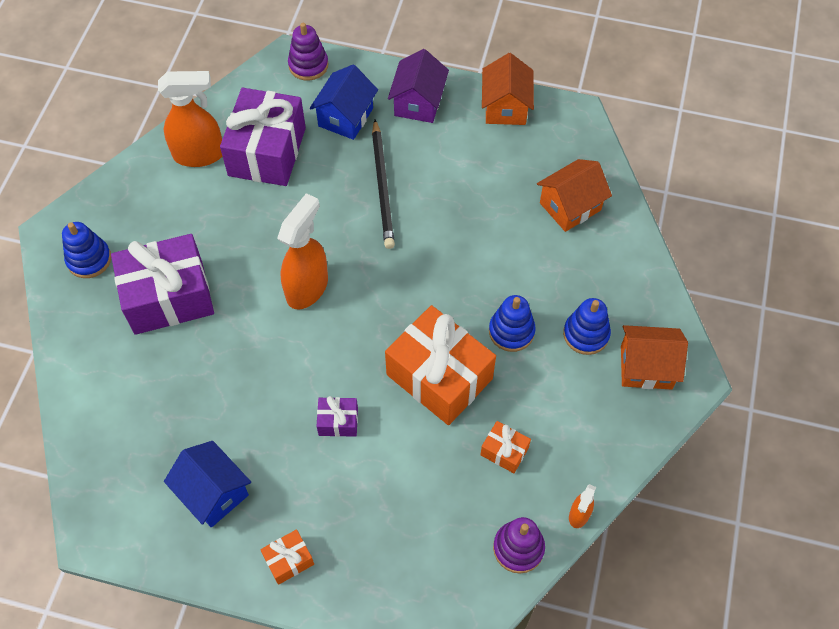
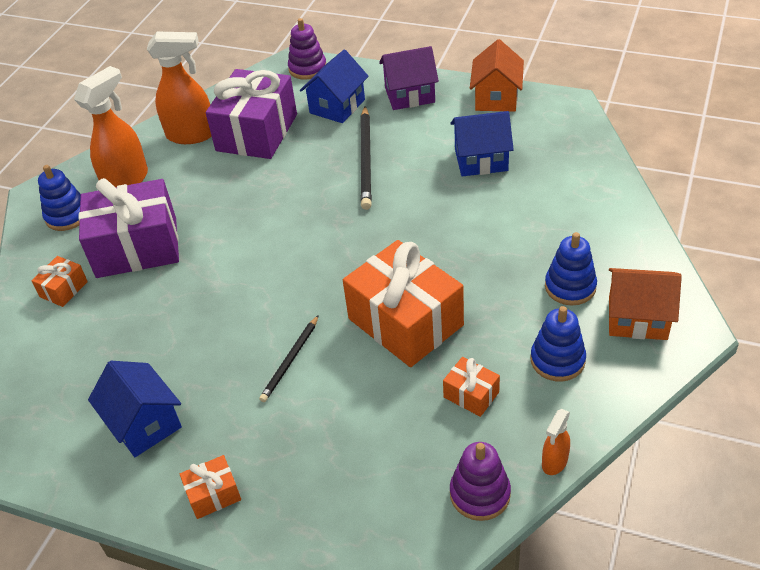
camera: 10 degrees right, 15 degrees down
(105, 348) = (63, 289): none -> orange gift
(307, 287) = (277, 241): orange spray bottle -> orange spray bottle (127, 181)
(338, 421) = (290, 360): purple gift -> black pencil
(418, 102) = (410, 95): purple house -> purple house turned 60 degrees clockwise
(495, 187) = (481, 160): none -> blue house
(511, 331) = (488, 283): blue stacking toy -> blue stacking toy (557, 360)
(570, 206) = (558, 176): orange house -> none

